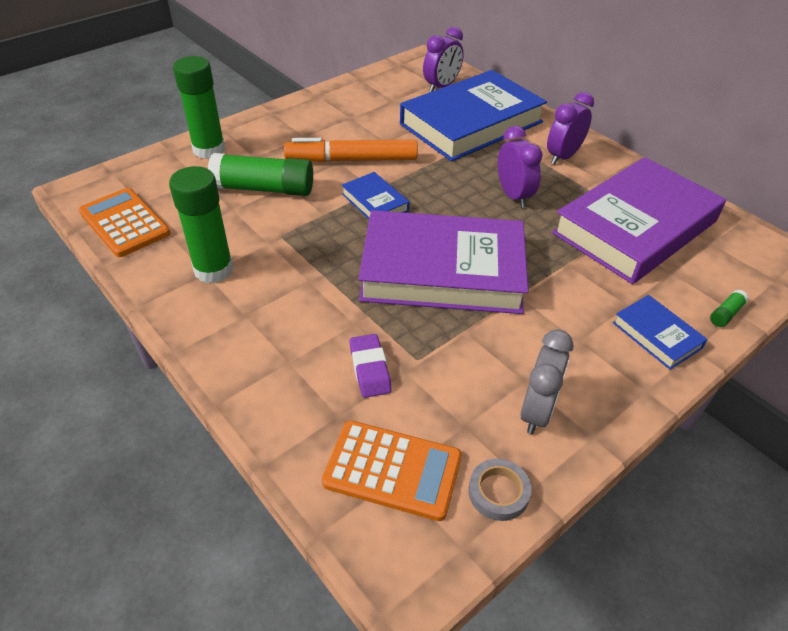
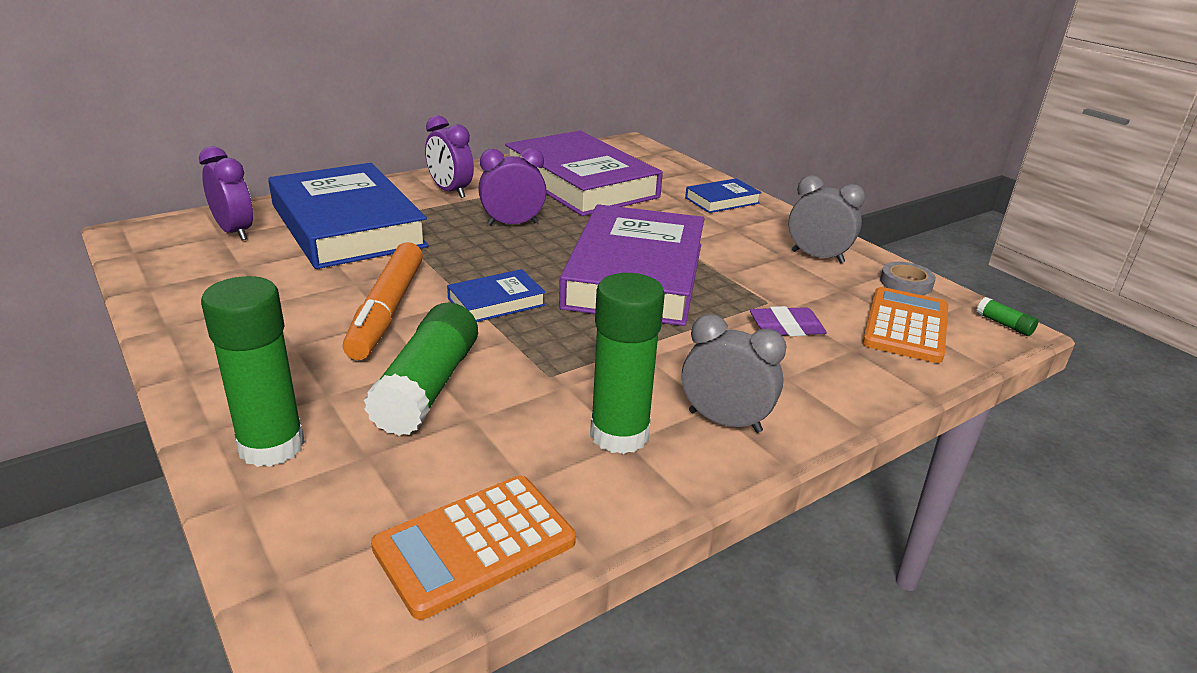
camera: 85 degrees left, 15 degrees down
(227, 321) = (725, 421): none -> grey clock
(726, 314) = (695, 174): green glue stick -> green glue stick (1004, 324)

